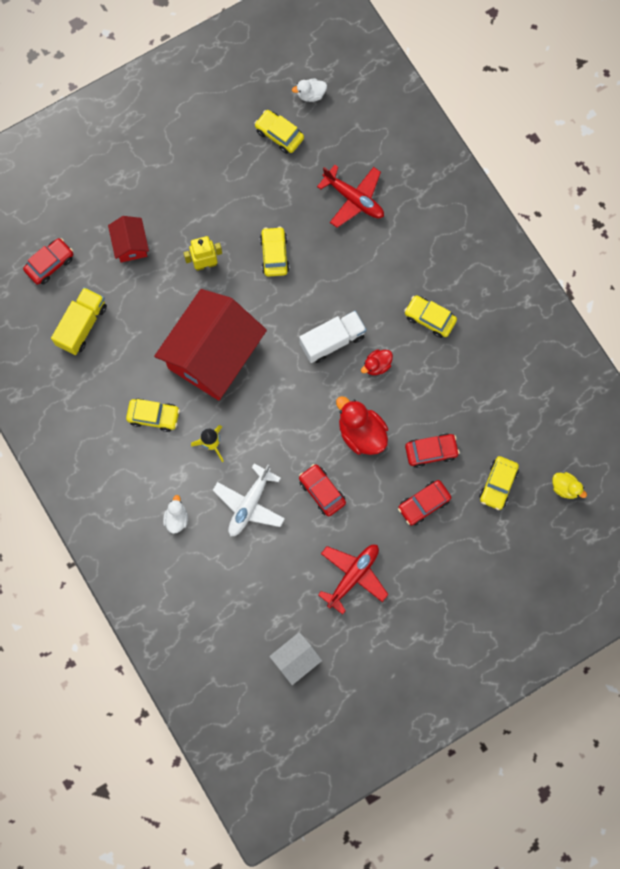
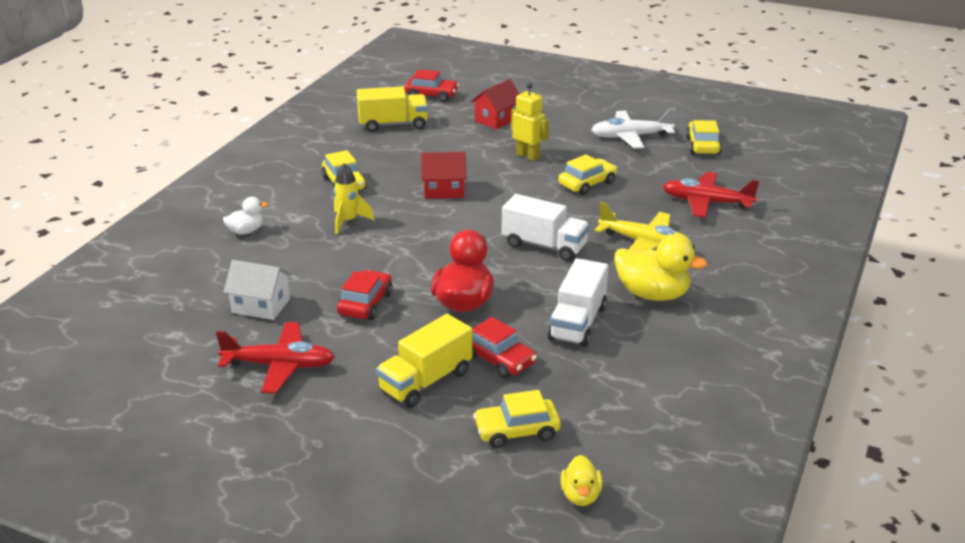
camera: 55 degrees right, 45 degrees down
(213, 355) = (444, 190): red house -> red house, size x0.45
(249, 504) = (303, 266): white plane -> white plane (630, 137)
(295, 659) = (133, 366): white house -> white house (261, 306)
(311, 94) = (764, 146): white duck -> none
(354, 199) = (706, 202): red plane -> red plane turned 105 degrees clockwise
(373, 278) = (644, 243): none -> yellow plane
(377, 365) = (554, 282): red duck -> none
(423, 504) = (426, 381): red car -> yellow truck
(427, 383) = (578, 323): none -> white truck
(429, 318) = (652, 294): yellow car -> yellow duck

